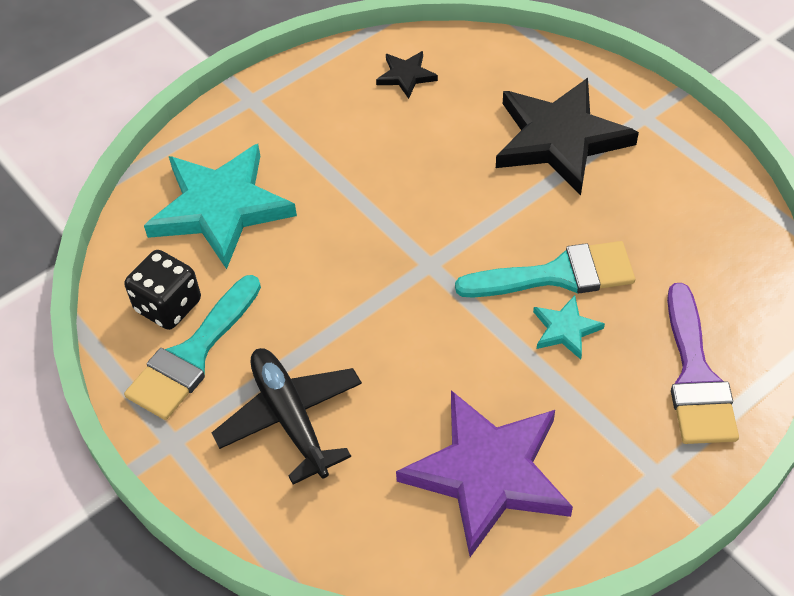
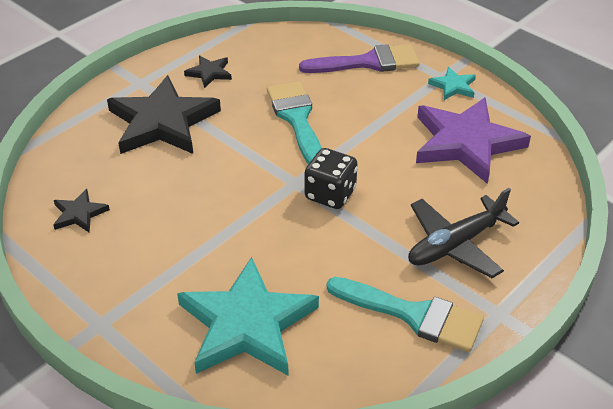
camera: 100 degrees left, 10 degrees down
(168, 306) = (366, 342): black dice -> black dice (330, 194)
(565, 329) = (343, 114): turquoise star -> turquoise star (453, 86)
(666, 185) = (209, 73): none -> black star

